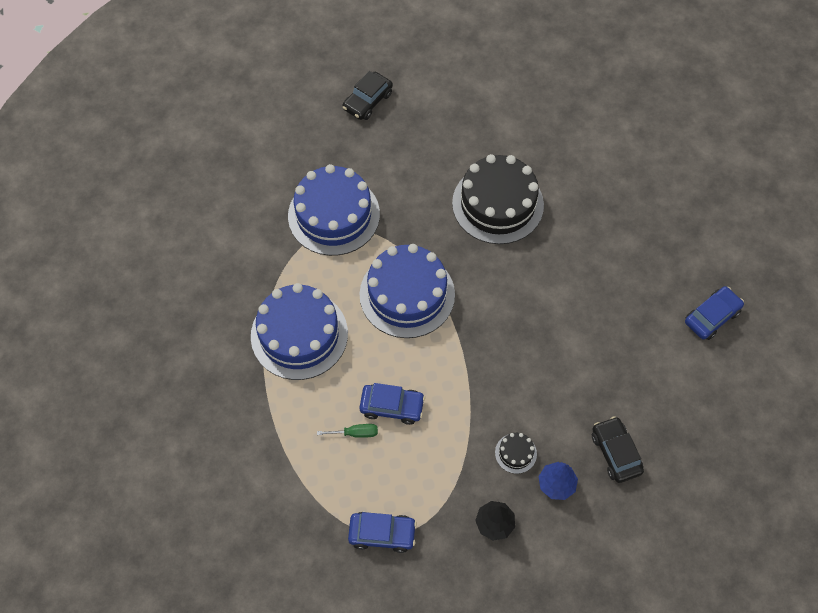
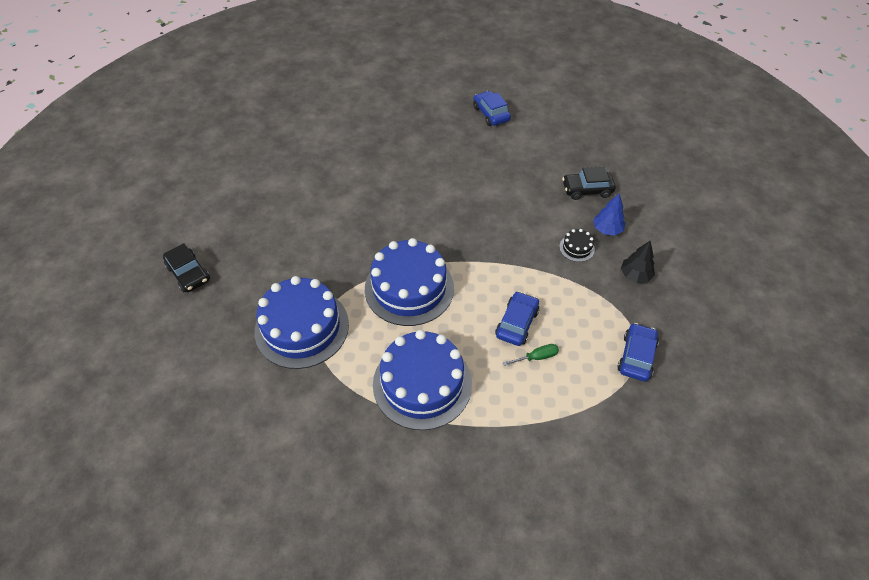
camera: 75 degrees left, 10 degrees down
(355, 433) = (536, 357): green screwdriver -> green screwdriver turned 60 degrees clockwise
(497, 204) = (346, 206): black cake -> none

